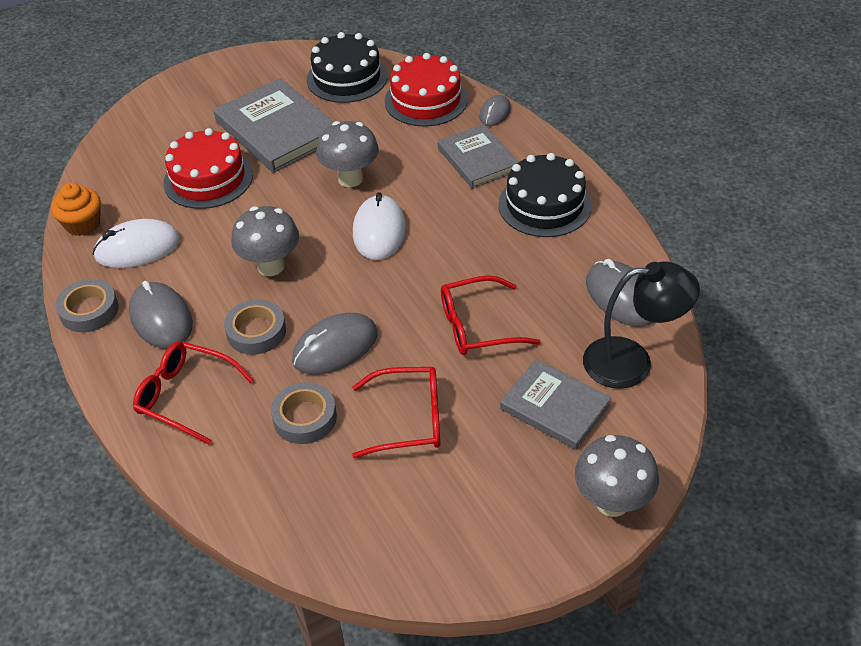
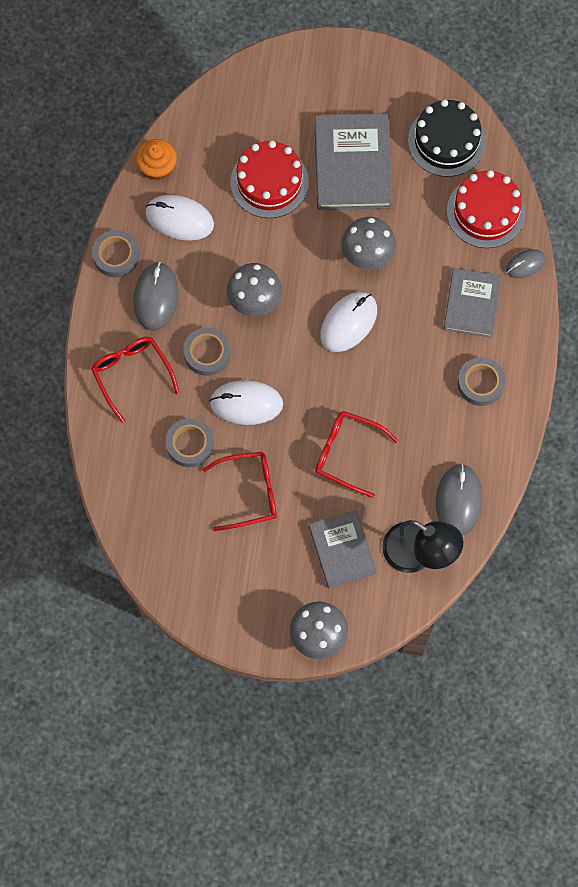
camera: 35 degrees right, 25 degrees up
(335, 347) = (246, 403): grey mouse -> white mouse
(409, 419) = (249, 492): red glasses -> red glasses turned 45 degrees counterclockwise
(544, 205) = (480, 383): black cake -> grey tape

